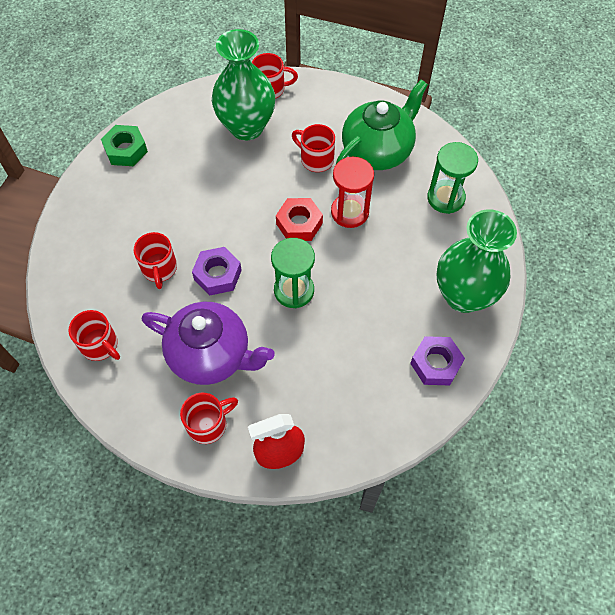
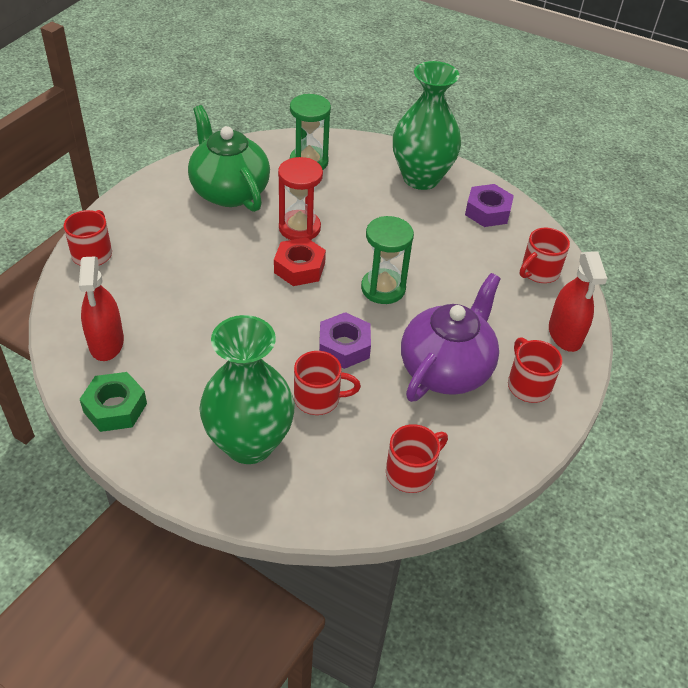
camera: 80 degrees left, 15 degrees down
(183, 126) = (106, 343): none -> red spray bottle
(246, 127) = (140, 284): green vase -> green vase (249, 443)
(316, 159) = (218, 238): red mug -> red mug (539, 272)

